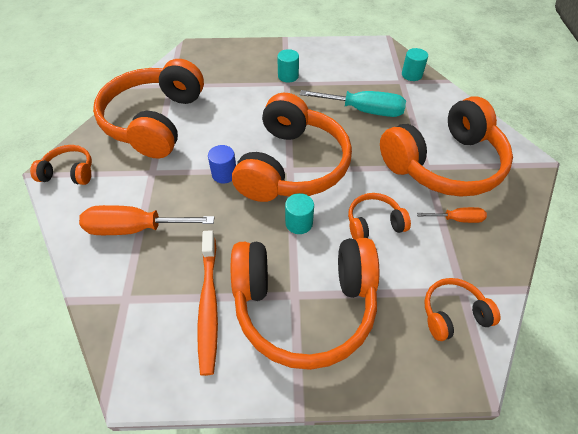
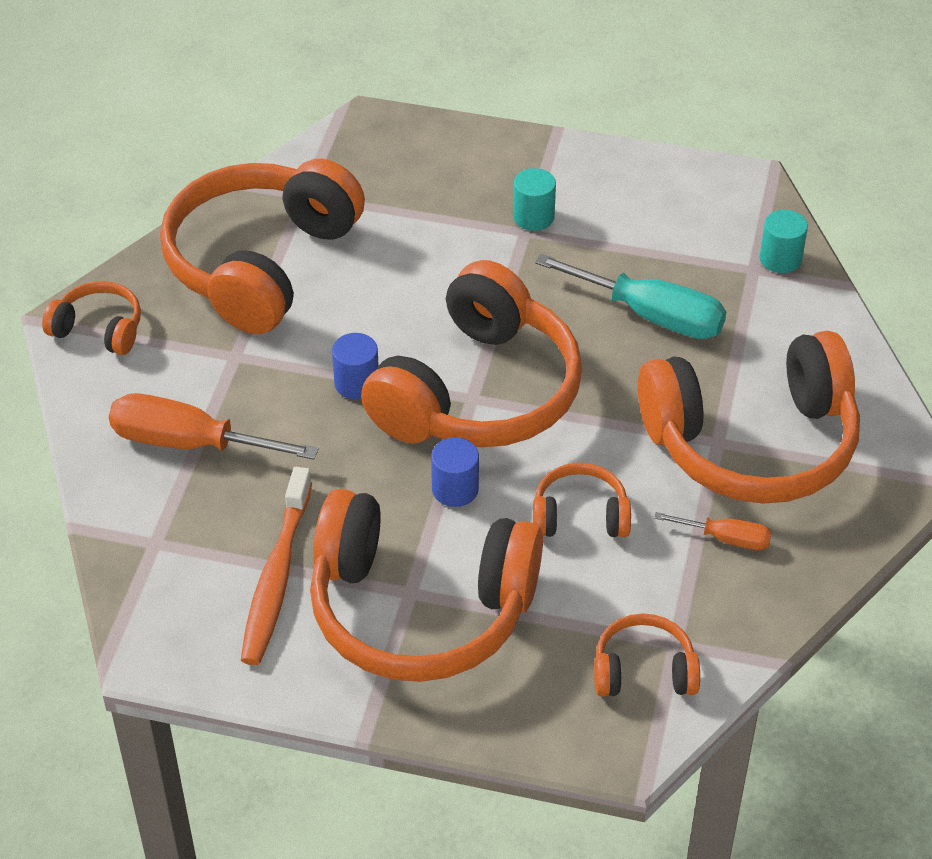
camera: 15 degrees right, 5 degrees down
(299, 223) = (455, 489): turquoise cylinder -> blue cylinder

